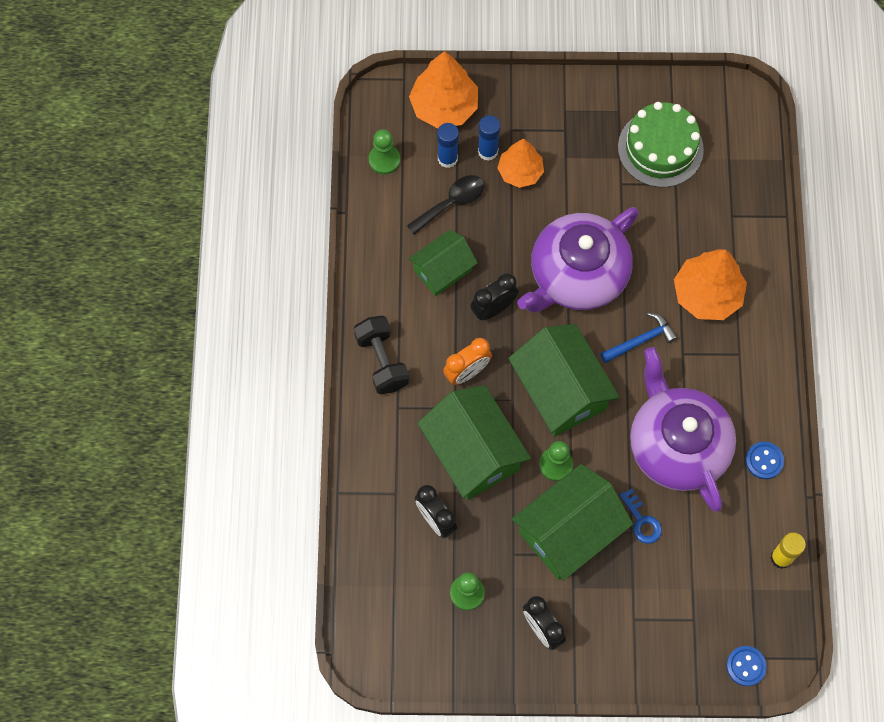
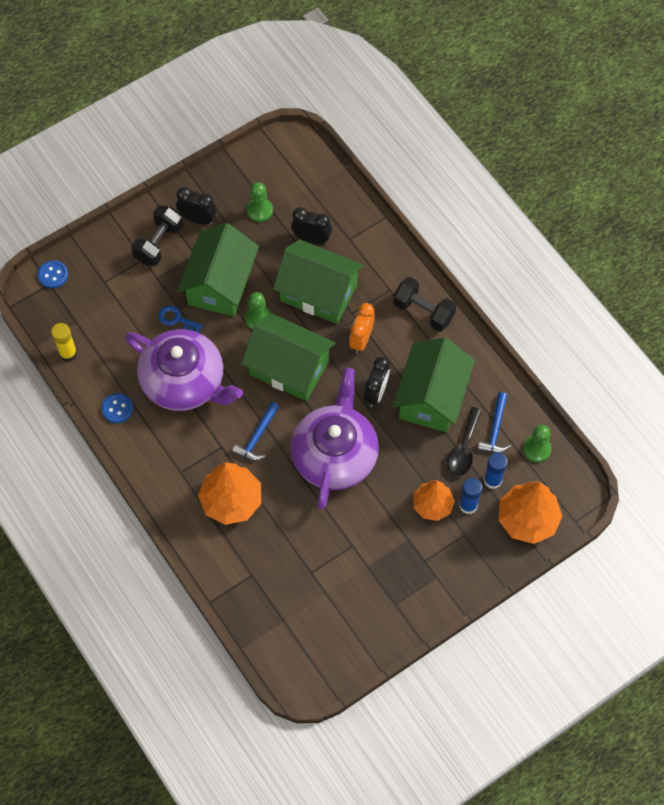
camera: 145 degrees right, 5 degrees down
(407, 201) = (495, 429): none -> blue hammer
(442, 270) = (431, 397): green house -> green house, size x1.63
(604, 627) = (158, 243): none -> black dumbbell
(660, 148) = (341, 594): green cake -> none

